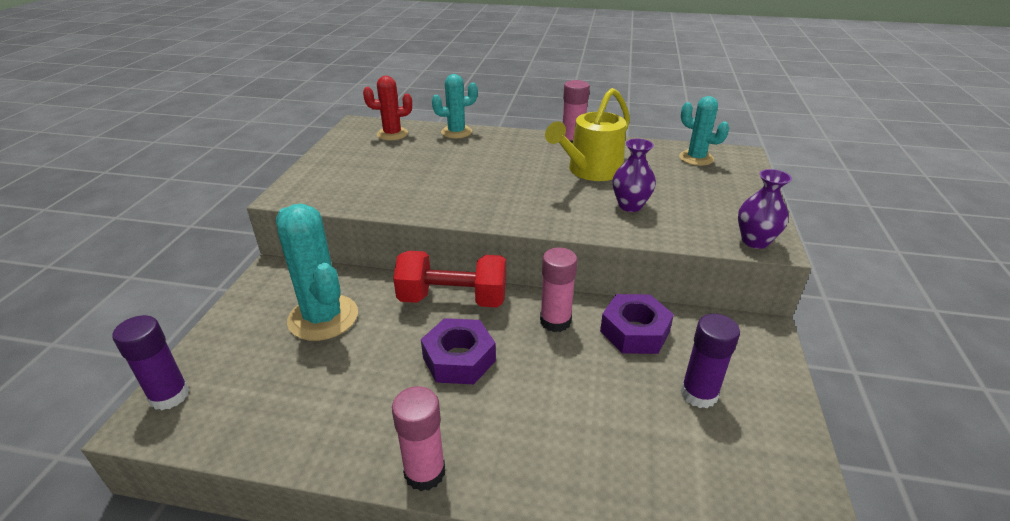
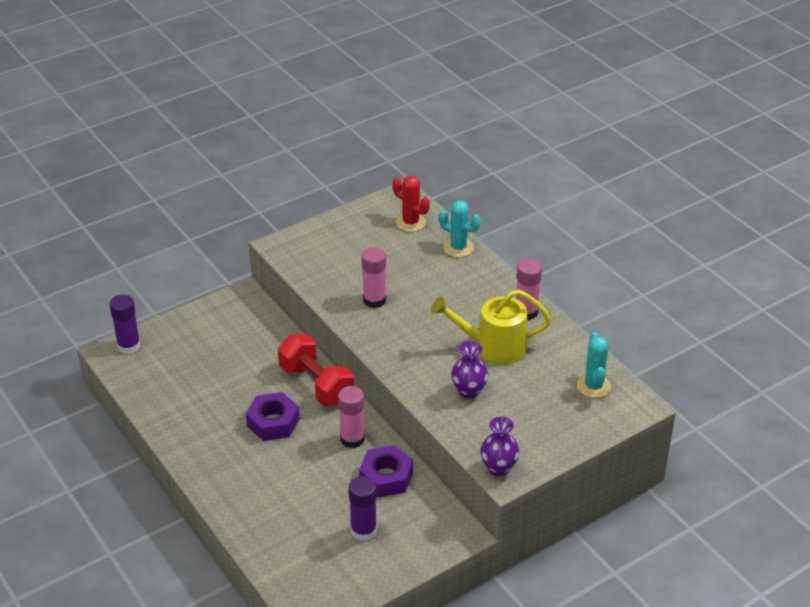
camera: 45 degrees right, 5 degrees up
(323, 317) = (236, 348): turquoise cactus -> none
(424, 472) = (192, 463): pink glue stick -> pink glue stick (374, 300)

